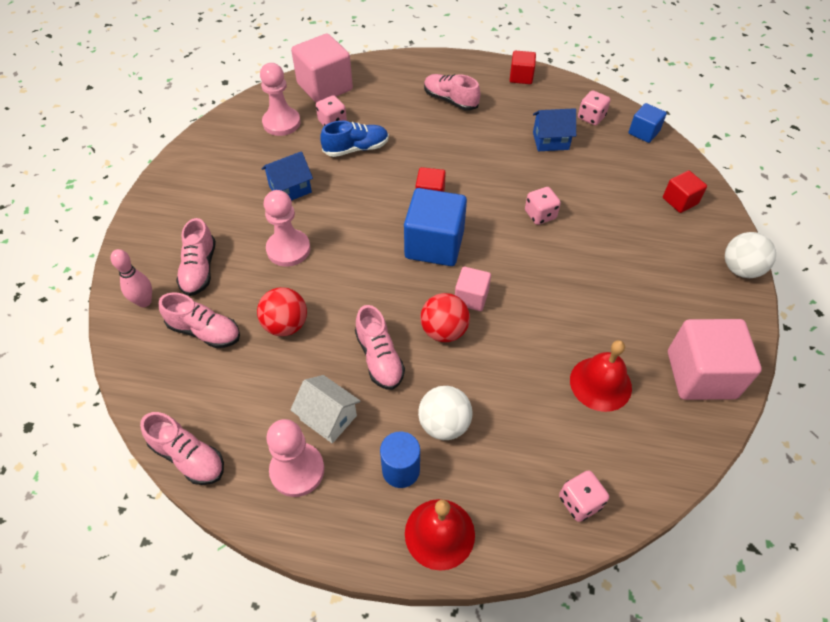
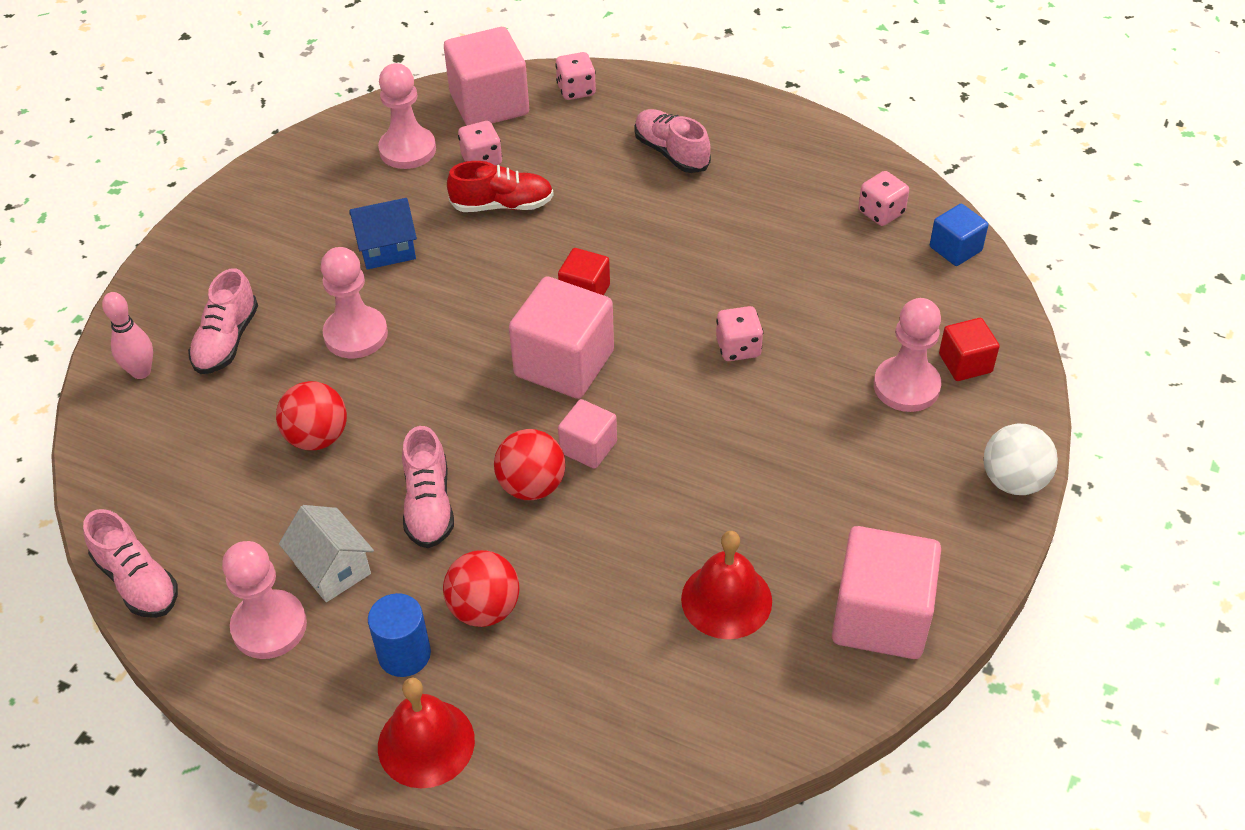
camera: 15 degrees right, 5 degrees down
(204, 331) = (207, 425): pink shoe -> none
(356, 149) = (502, 205): blue shoe -> red shoe
(434, 244) = (564, 363): blue cube -> pink cube
(444, 424) = (484, 609): white ball -> red ball
(521, 77) = (796, 132): red cube -> none
(550, 141) = (801, 239): blue house -> none
(579, 502) = (630, 745): pink dice -> pink dice (576, 90)
(652, 221) = (906, 386): none -> pink pawn

